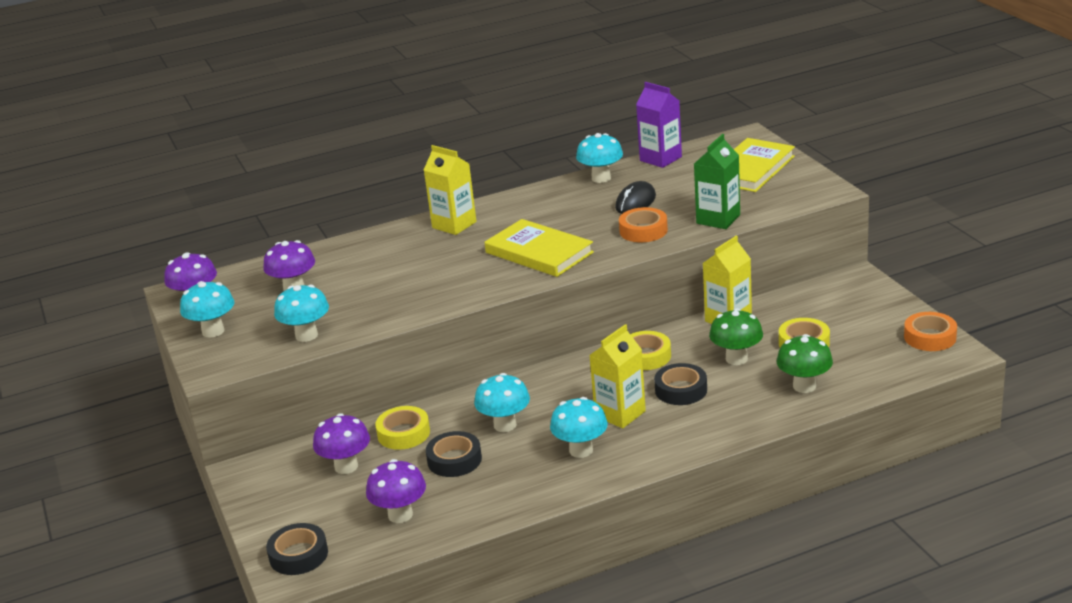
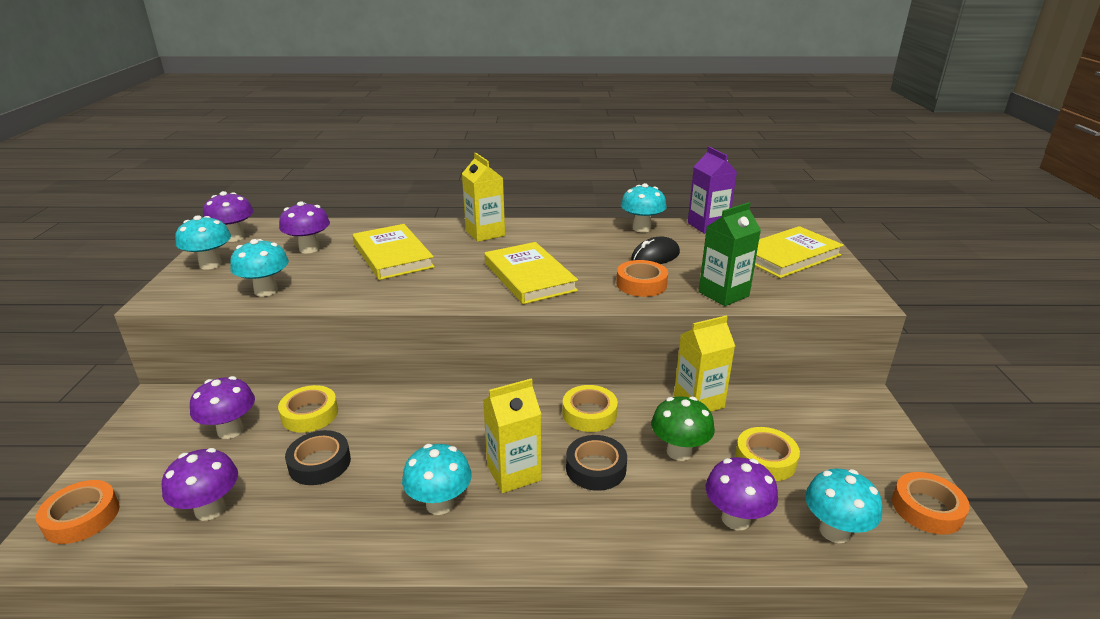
camera: 20 degrees right, 0 degrees up
(298, 555) = (82, 517): black tape -> orange tape
(388, 271) = (393, 255): none -> yellow book
(505, 425) = (399, 441): turquoise mushroom -> turquoise mushroom (834, 531)
(804, 386) = (736, 519): green mushroom -> purple mushroom

